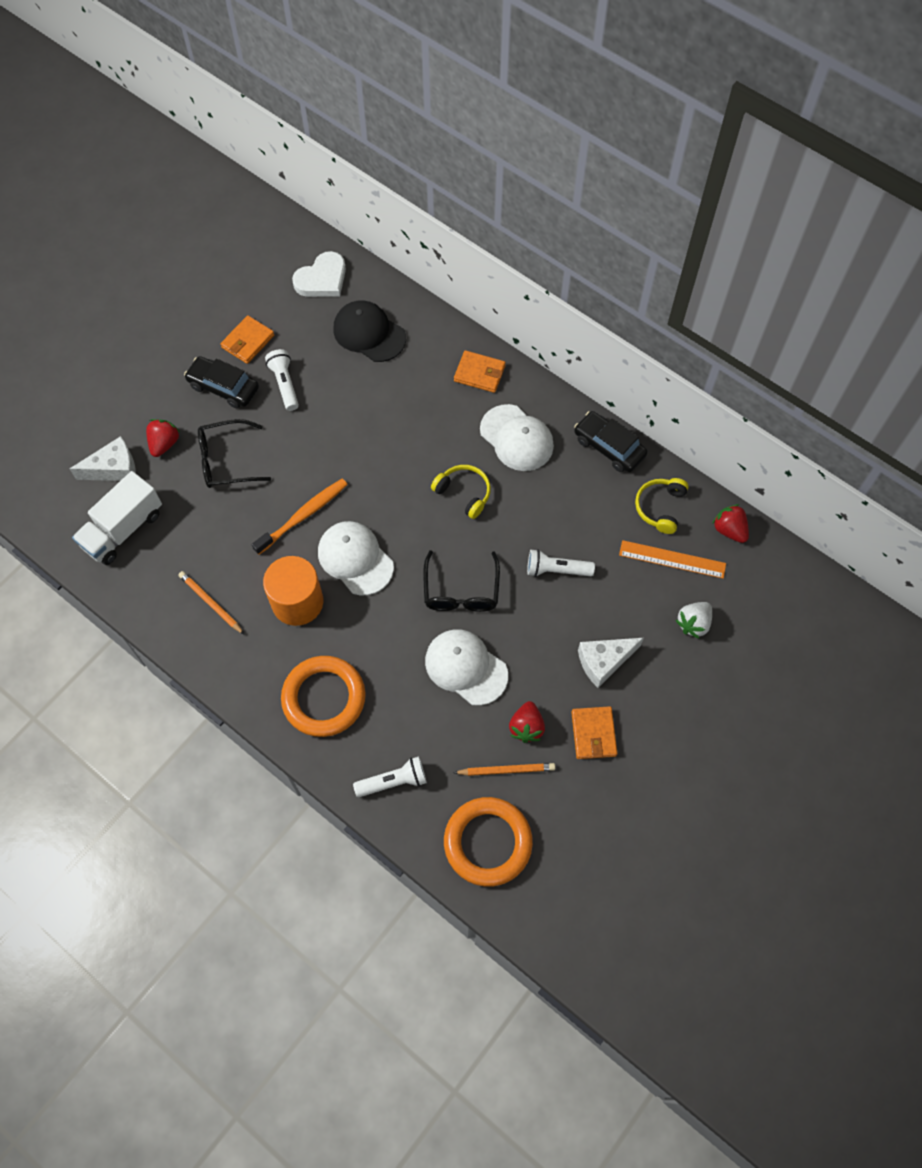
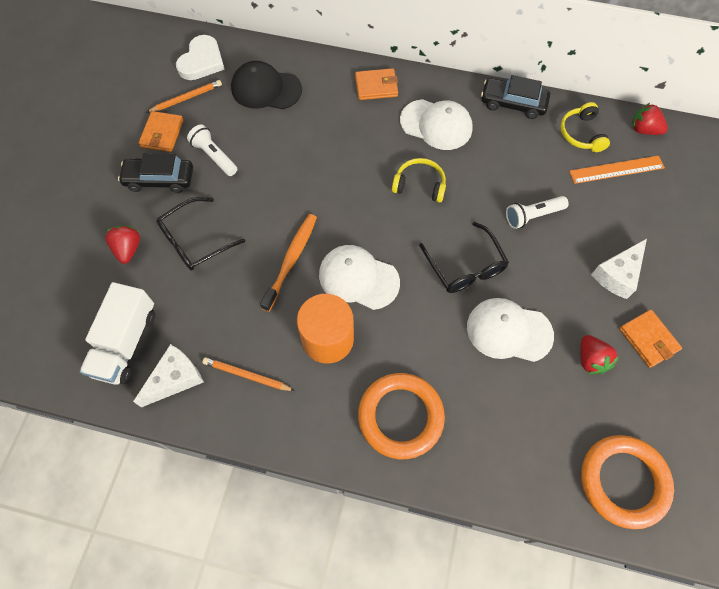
camera: 25 degrees left, 0 degrees up
(114, 468) = (89, 291): white cheese -> white cheese (175, 379)
(393, 781) = (508, 465): white flashlight -> none
(506, 770) = (598, 406): orange pencil -> orange pencil (186, 98)
(693, 623) = (665, 213): white strawberry -> none

